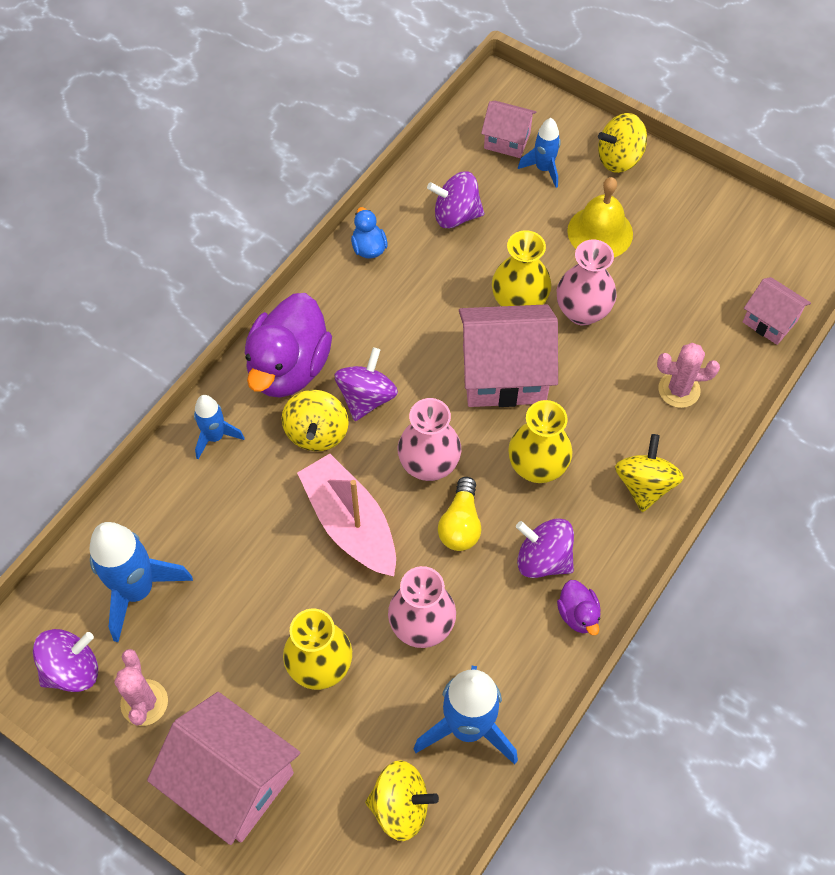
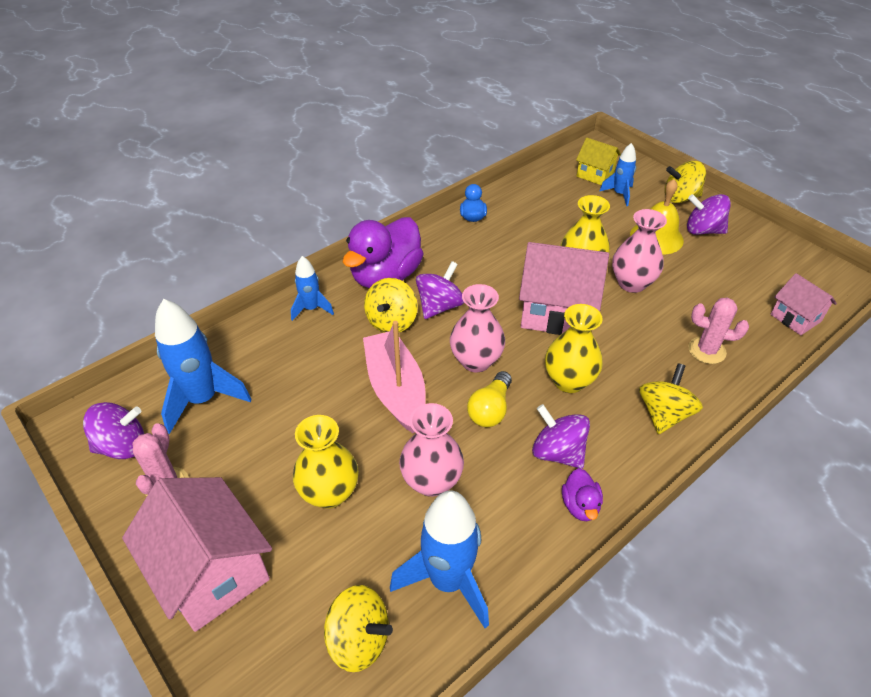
camera: 15 degrees right, 15 degrees down
(456, 215) = (544, 209): purple spinning top -> purple spinning top (703, 230)
(507, 140) = (595, 175): pink house -> yellow house

